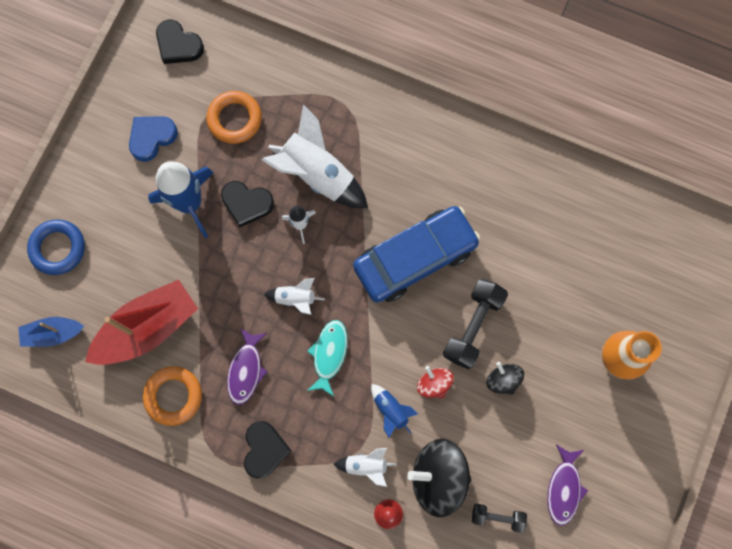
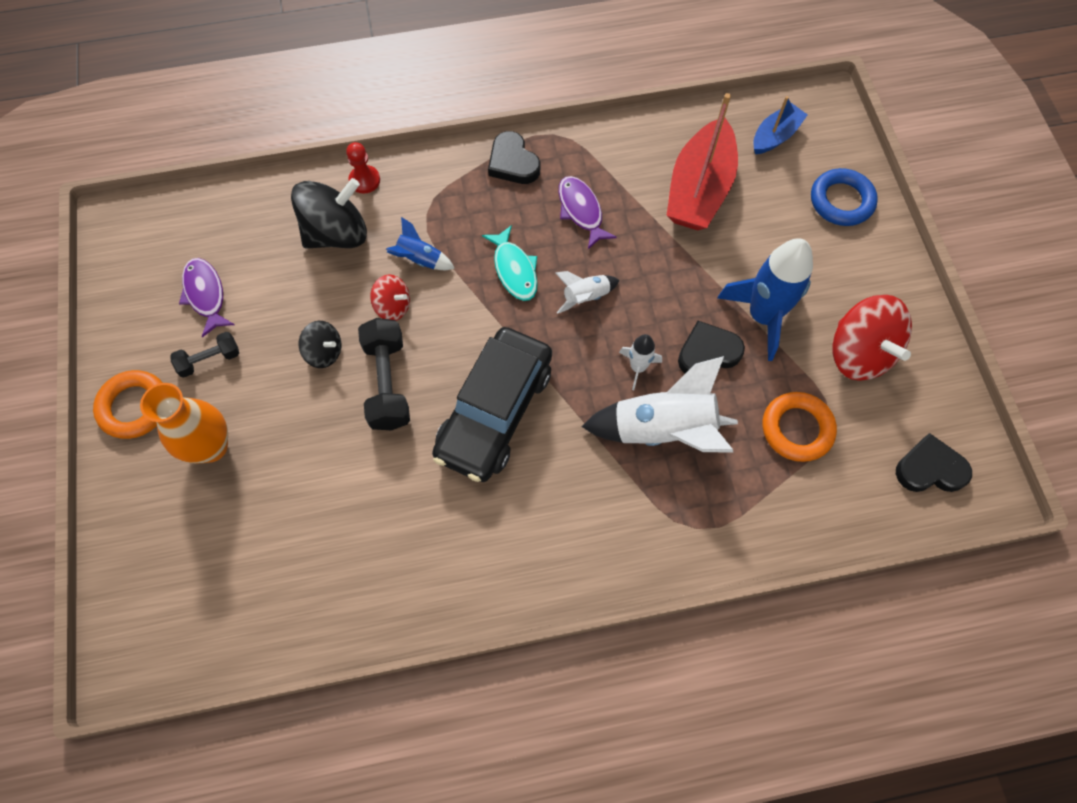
camera: 145 degrees right, 10 degrees down
(152, 138) = (859, 353): blue heart -> red spinning top
(173, 396) = (627, 154): orange ring -> orange ring (134, 407)
(366, 465) = (411, 203): white rocket -> none
(415, 258) = (494, 411): blue car -> black car
(497, 517) = (259, 235): black dumbbell -> black dumbbell (210, 360)

